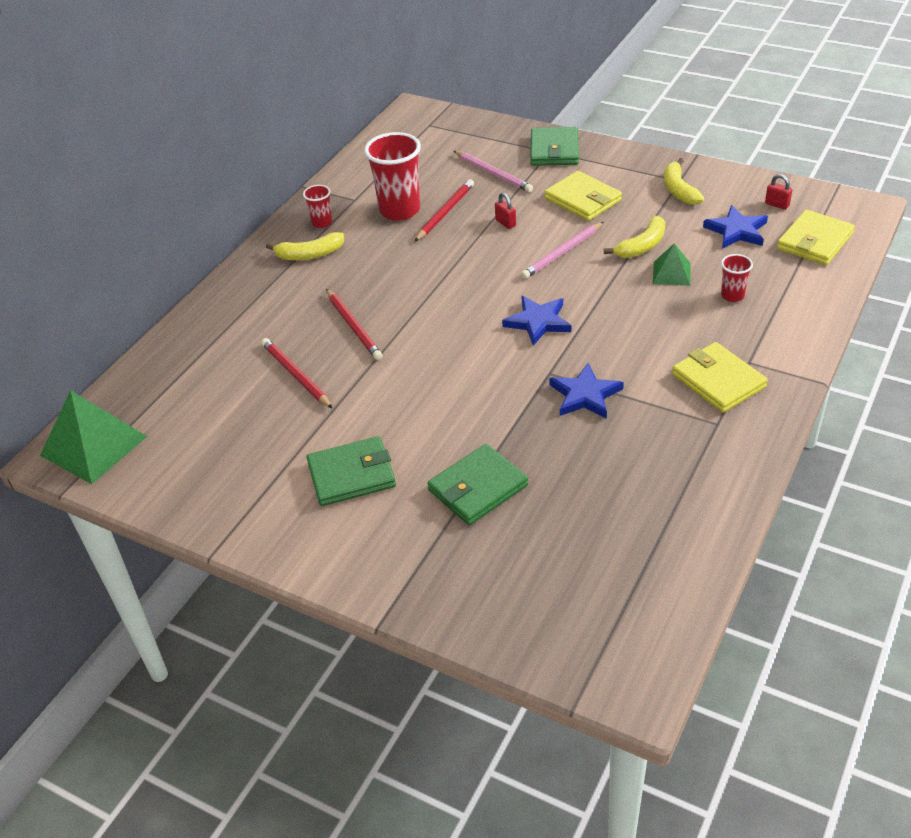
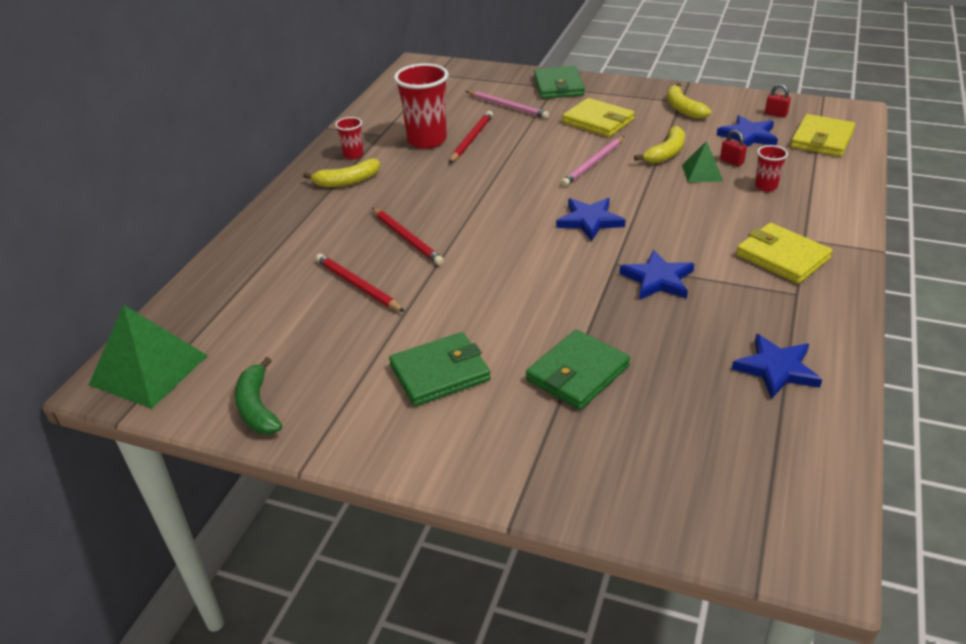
camera: 10 degrees left, 5 degrees down
(183, 493) = (257, 407): none -> green banana
(505, 223) = (531, 144): red padlock -> red padlock (731, 161)
(667, 502) = (776, 369): none -> blue star

